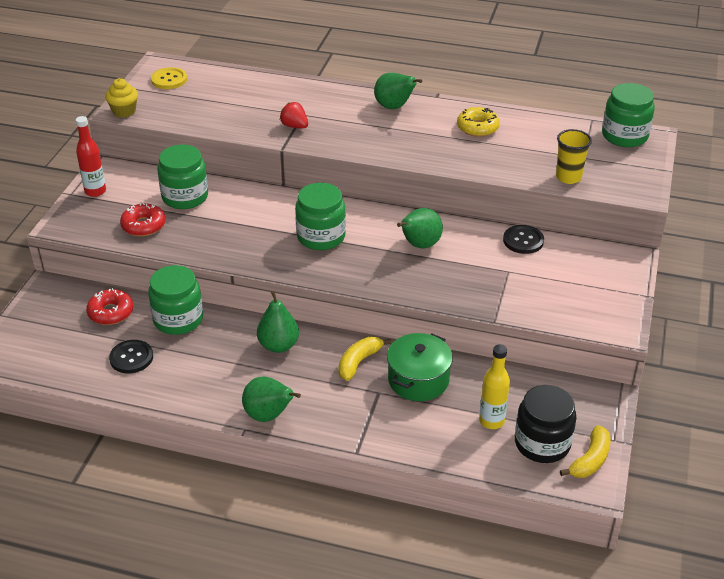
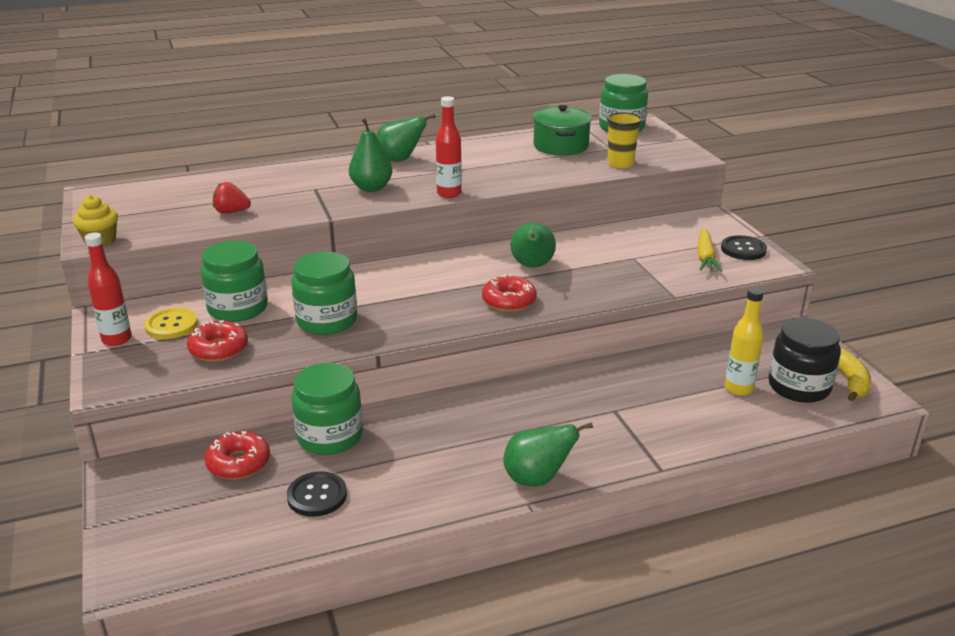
camera: 35 degrees left, 10 degrees down
(169, 79) = (123, 201): yellow button -> yellow button (171, 325)
(278, 345) = (469, 414): green pear -> green pear (371, 188)
(294, 126) = (319, 199): red strawberry -> red strawberry (231, 212)
(321, 236) = (430, 291): green jar -> green jar (327, 320)
(359, 362) = (564, 394): yellow banana -> none
(365, 269) = (509, 301): none -> red donut
(391, 156) = (449, 193): none -> red bottle
(418, 380) = (636, 385): green pot -> green pot (560, 146)
(477, 128) = (496, 154): yellow donut -> none
(523, 241) = (615, 233): black button -> black button (743, 249)
(569, 296) = (705, 257): none -> yellow carrot

